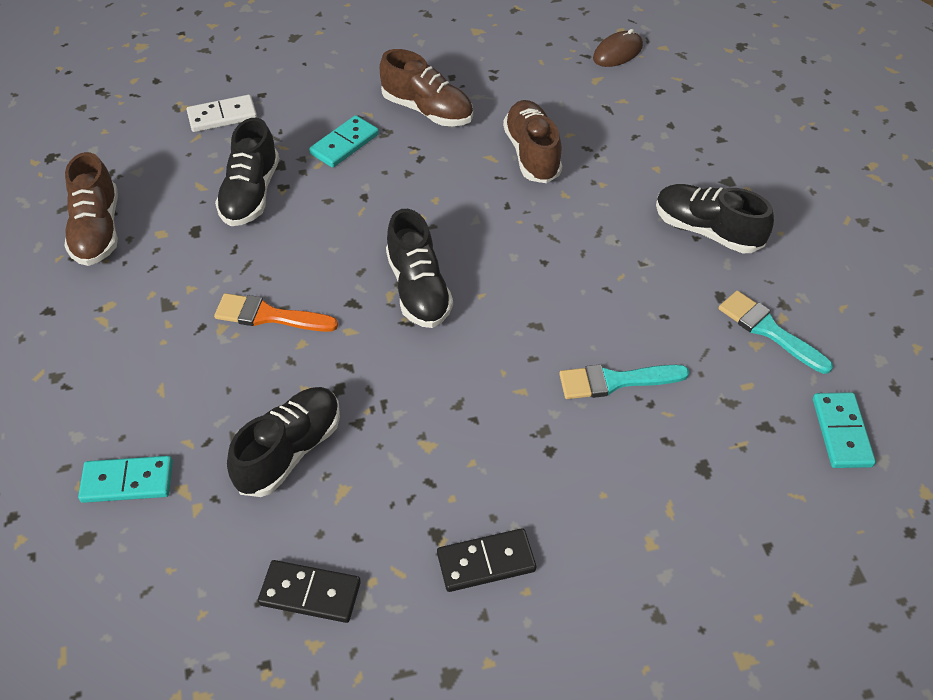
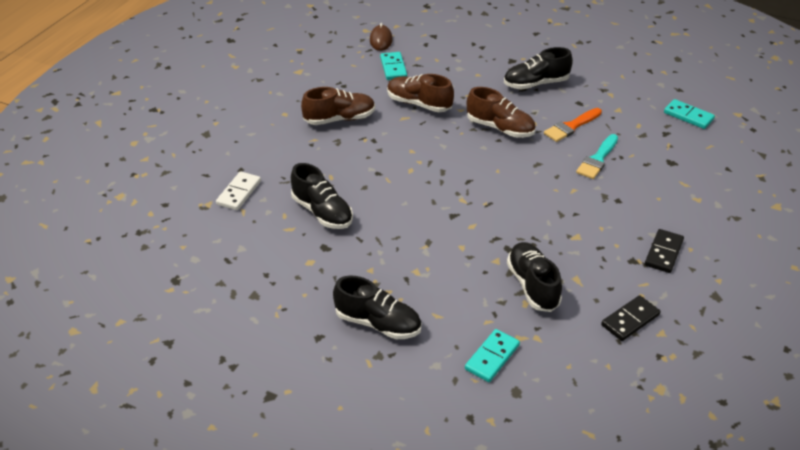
camera: 50 degrees left, 10 degrees down
(97, 230) = (274, 287): brown shoe -> brown shoe (500, 128)
(269, 316) = (428, 249): orange brush -> orange brush (571, 126)
(344, 144) = (327, 159): turquoise domino -> turquoise domino (393, 68)
(418, 289) = (470, 188): black shoe -> black shoe (378, 323)
(768, 330) = (614, 102): turquoise brush -> none

